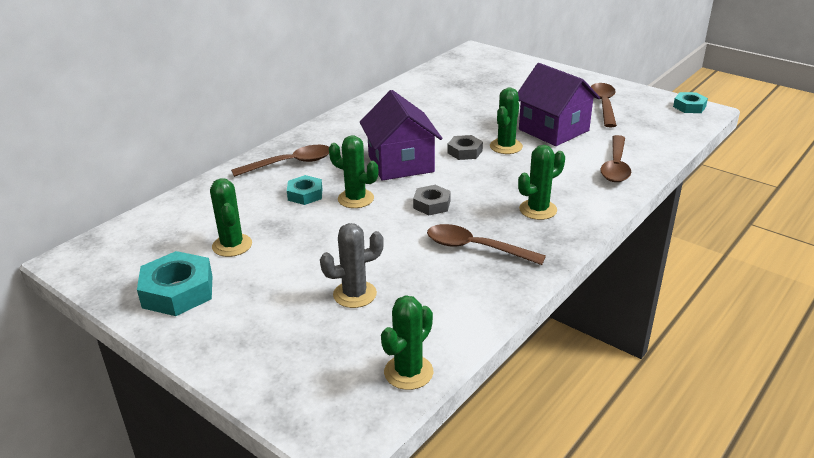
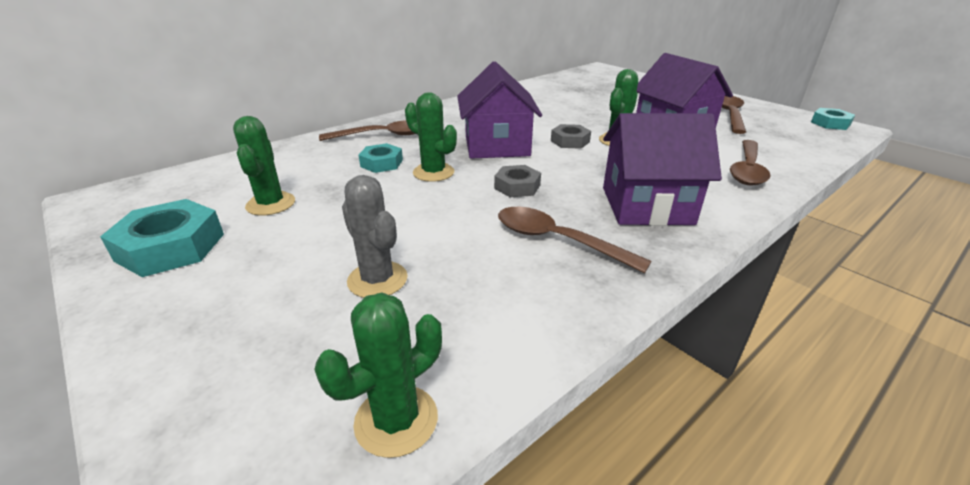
camera: 10 degrees right, 0 degrees up
(355, 294) = (377, 280): grey cactus -> grey cactus turned 60 degrees clockwise
(538, 210) = (646, 205): green cactus -> purple house

